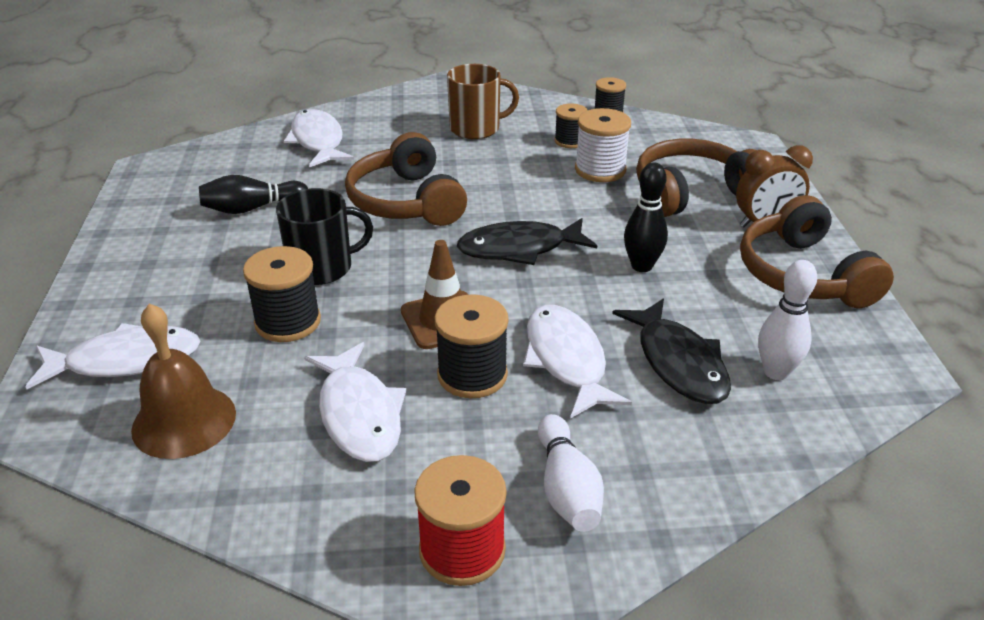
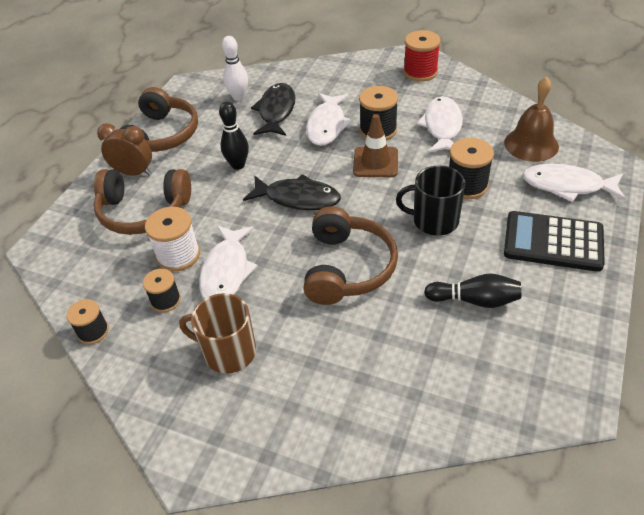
camera: 150 degrees left, 10 degrees up
(157, 281) = (553, 242): none -> black calculator
(318, 141) = (390, 388): white fish -> white fish (226, 271)
(567, 488) = (368, 80): white bowling pin -> none

